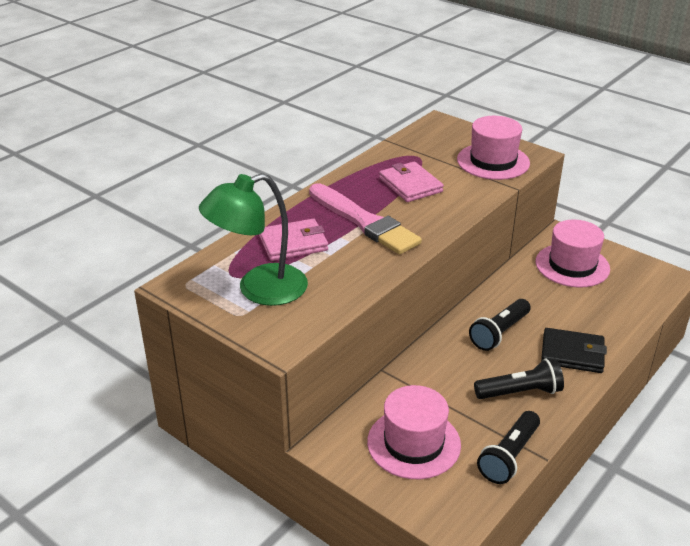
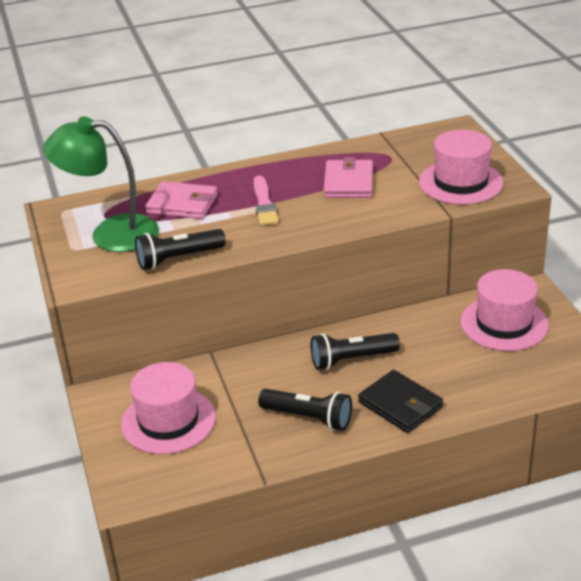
camera: 35 degrees right, 0 degrees up
(364, 222) = (264, 204): pink brush -> pink brush, size x0.58
(509, 456) = (234, 466): black flashlight -> black flashlight (178, 259)

